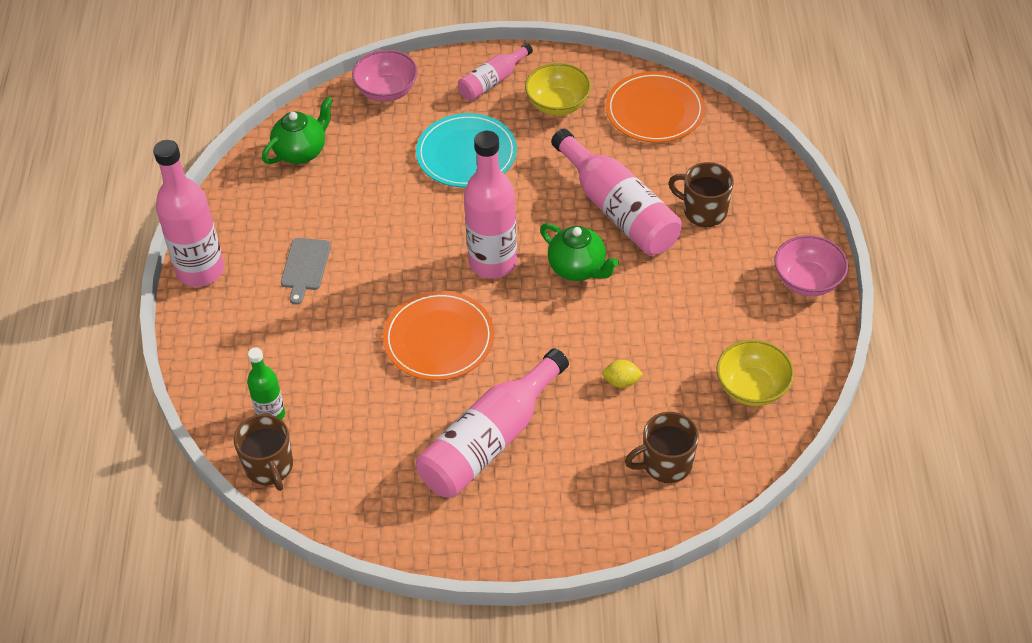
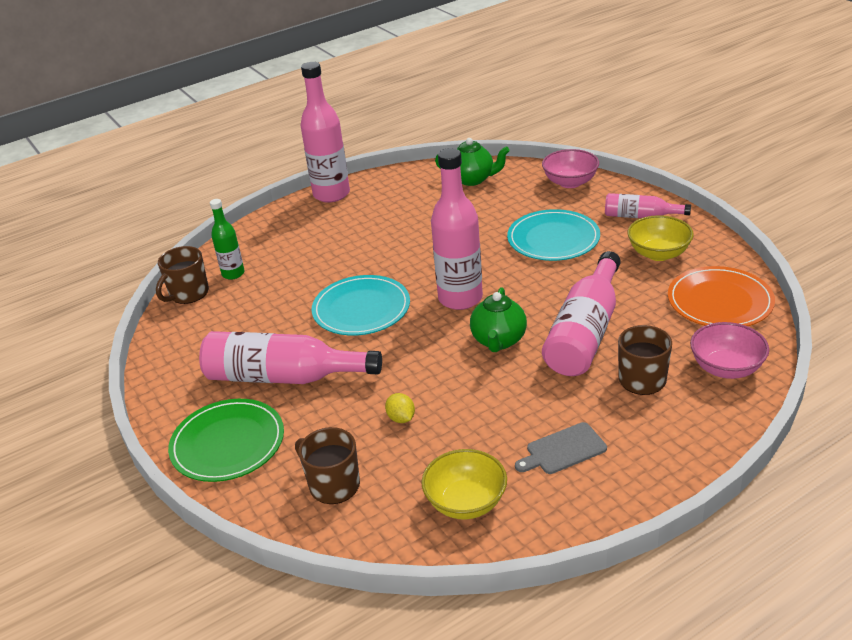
camera: 60 degrees right, 15 degrees down
(305, 267) = (373, 227): grey cutting board -> grey cutting board (563, 450)
(439, 339) = (361, 309): orange plate -> turquoise plate
(550, 519) = (228, 443): none -> green plate
(807, 281) = (634, 482): pink bowl -> pink bowl (726, 368)

